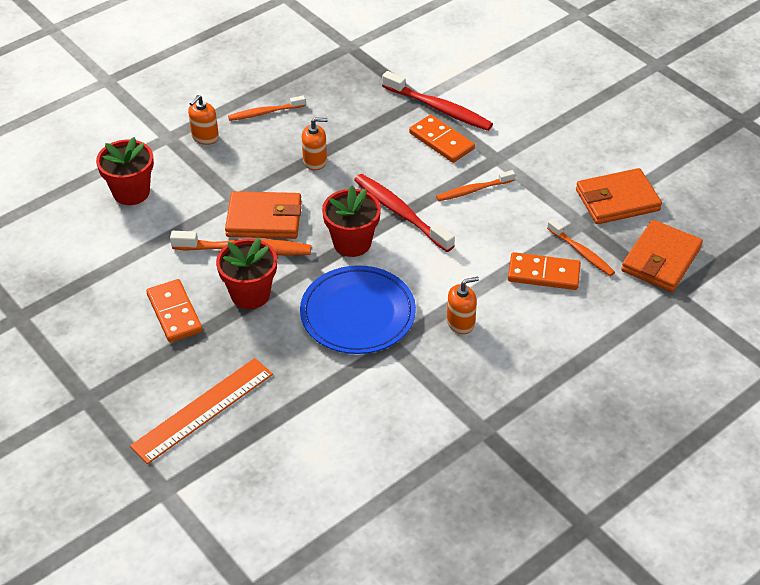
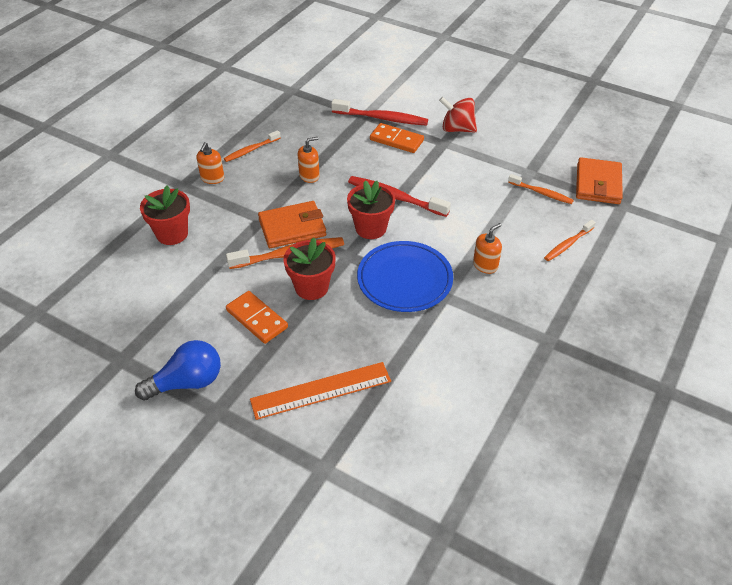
camera: 20 degrees left, 0 degrees up
(72, 360) = (187, 382): none -> blue light bulb
(202, 409) = (321, 390): orange ruler -> orange ruler turned 45 degrees clockwise
(473, 190) = (439, 169): orange toothbrush -> orange toothbrush (568, 244)
(524, 144) = (457, 129): none -> red spinning top
(543, 274) = (524, 214): orange domino -> none
(617, 200) = (544, 151): orange wallet -> none

